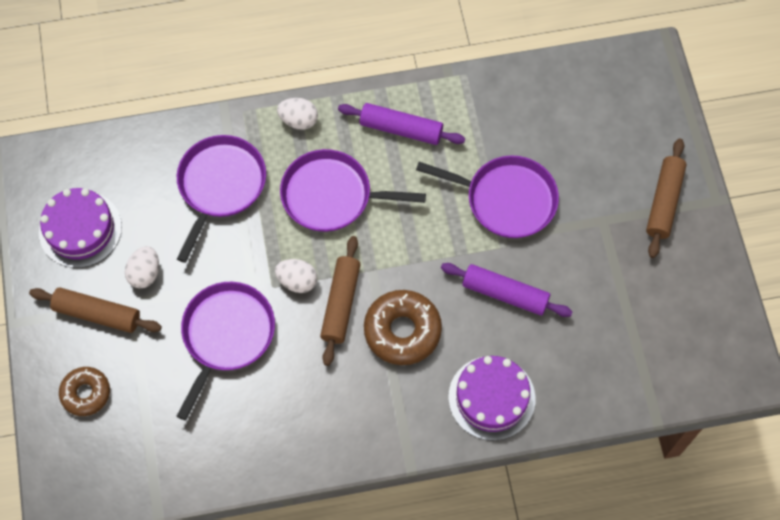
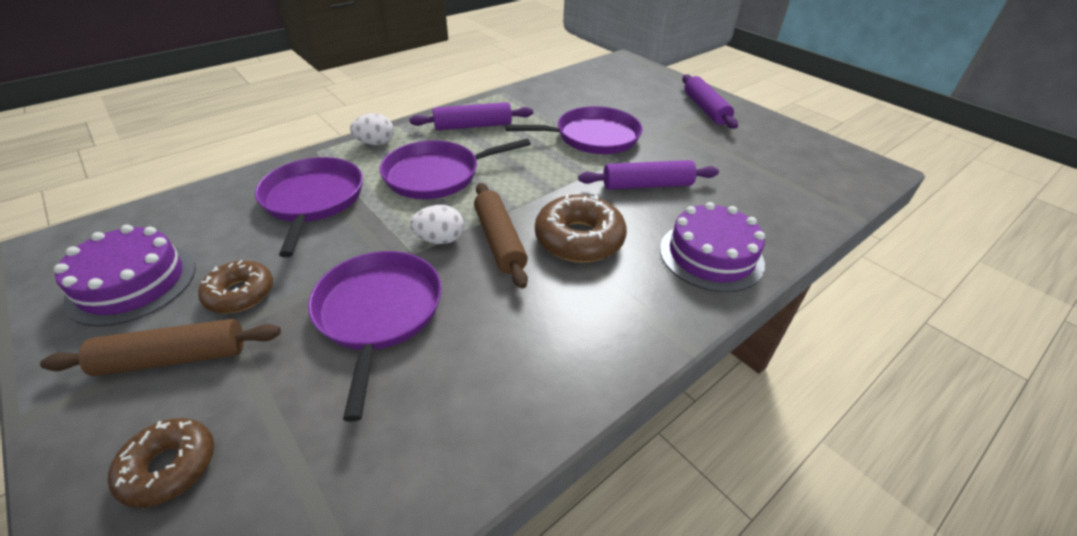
camera: 30 degrees left, 25 degrees down
(145, 273) = (240, 294): white egg -> brown donut
(664, 202) = (705, 109): brown rolling pin -> purple rolling pin

